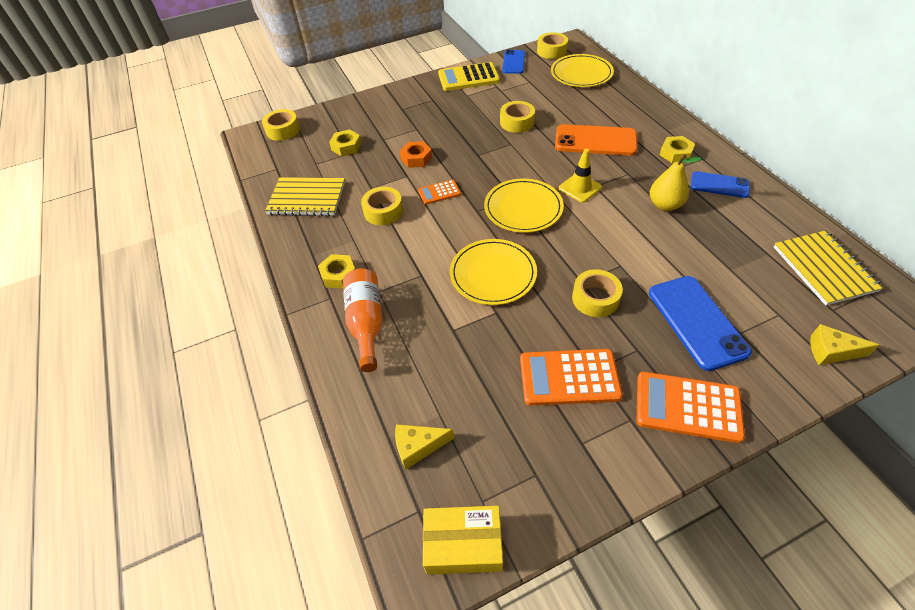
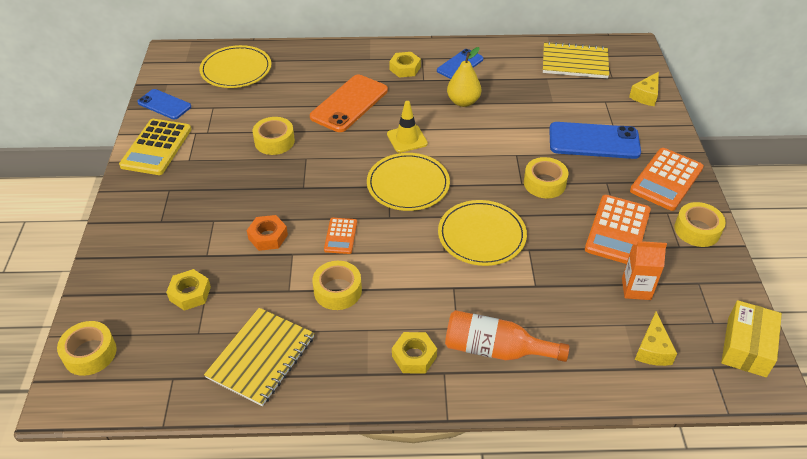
camera: 70 degrees left, 5 degrees down
(493, 414) = (636, 289): none -> orange carton
(551, 51) = (174, 72): yellow tape -> yellow tape (697, 230)

